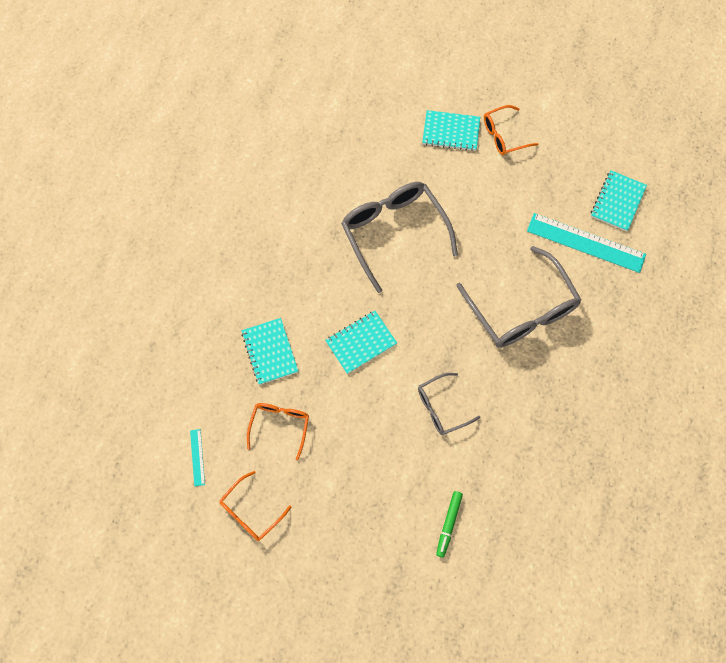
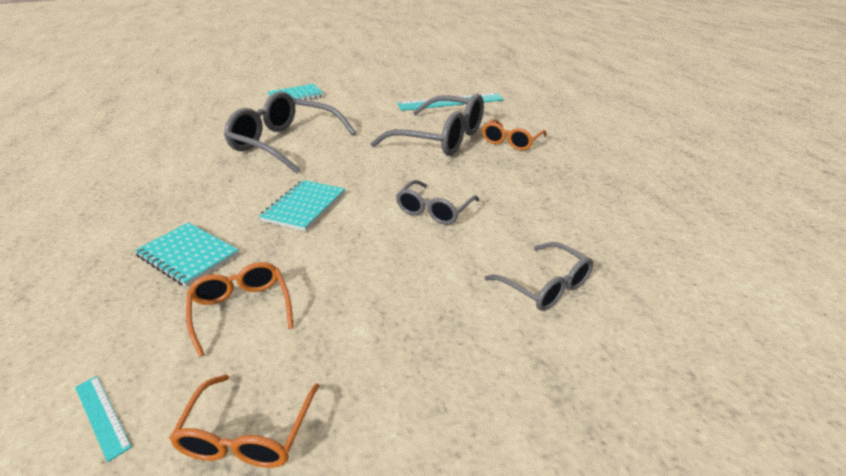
camera: 35 degrees left, 35 degrees down
(448, 524) = (546, 286): green marker -> grey glasses
(503, 135) = (339, 87): orange glasses -> orange glasses (511, 142)
(617, 202) = (450, 85): turquoise notebook -> none

